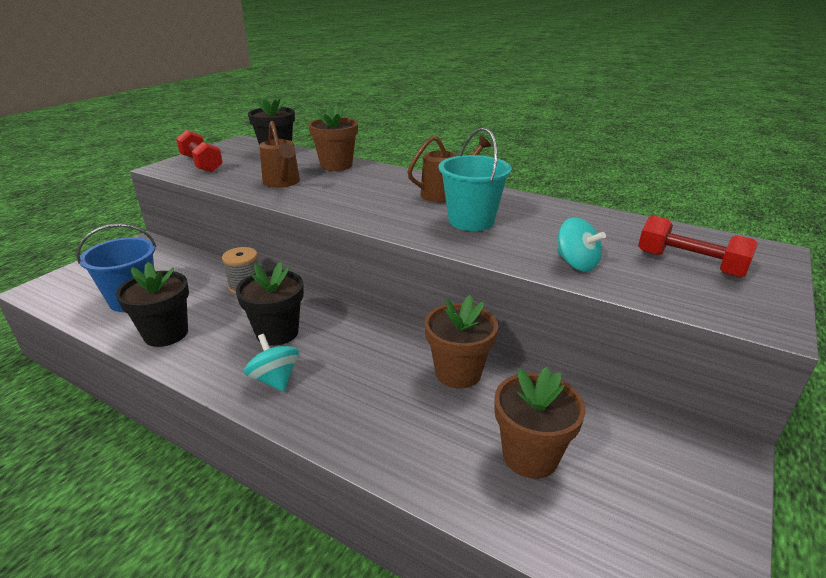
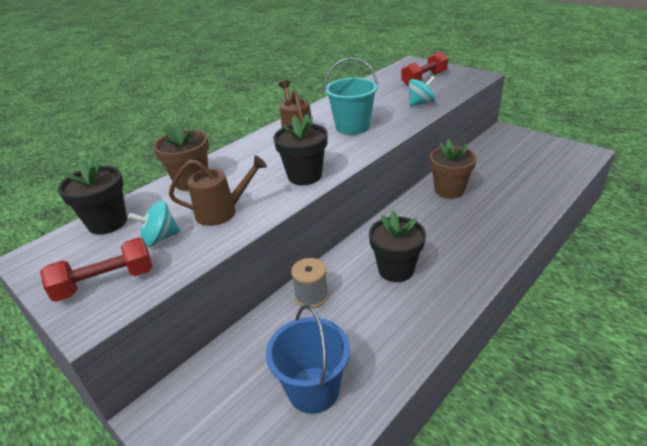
camera: 75 degrees left, 5 degrees up
(166, 334) = (388, 345): black flower pot -> black flower pot (305, 176)
(275, 379) = (457, 267): turquoise spinning top -> turquoise spinning top (160, 238)
(530, 456) = (516, 176): brown flower pot -> none

